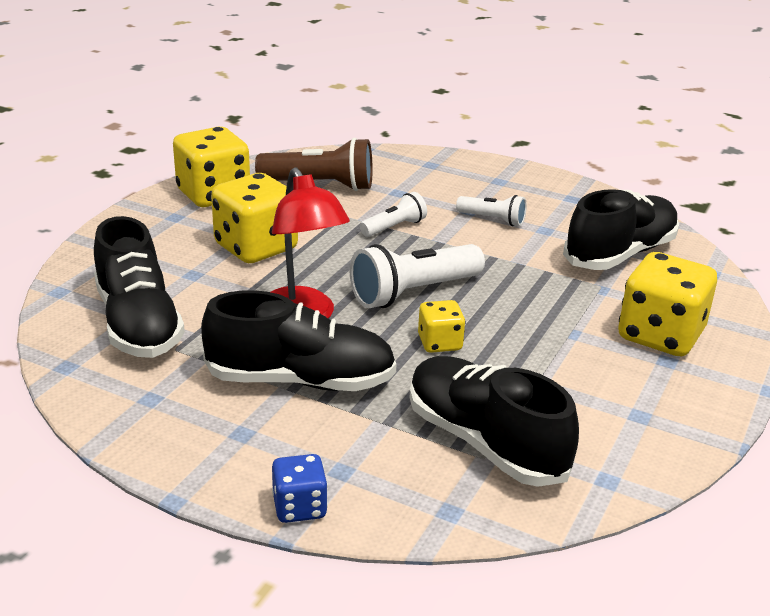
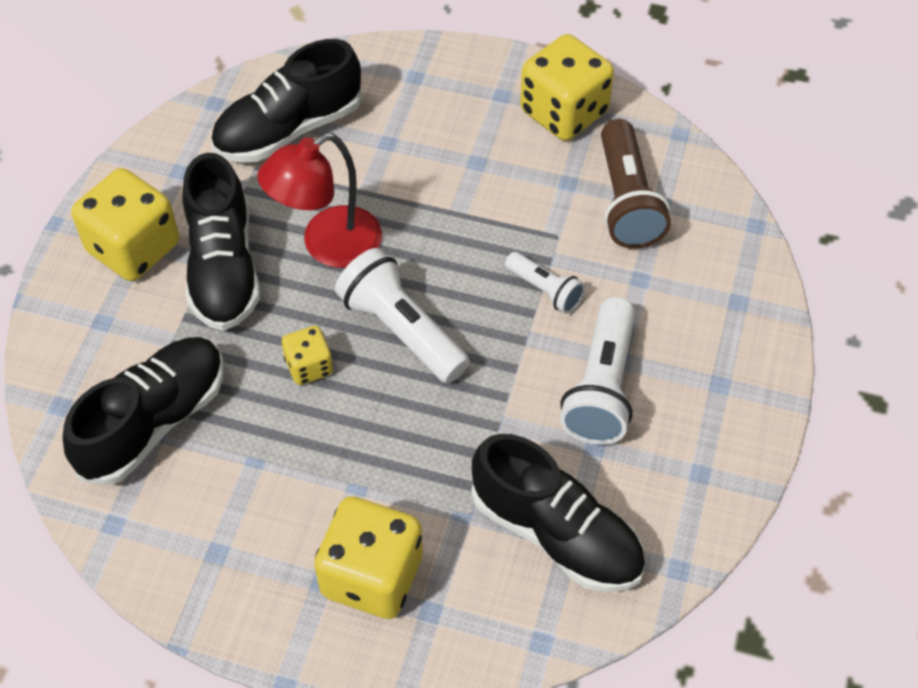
camera: 80 degrees right, 25 degrees up
(256, 248) = (456, 177): yellow dice -> yellow dice (133, 248)
(299, 507) = (54, 303): blue dice -> none
(492, 220) = (601, 387): white flashlight -> white flashlight, size x1.77

